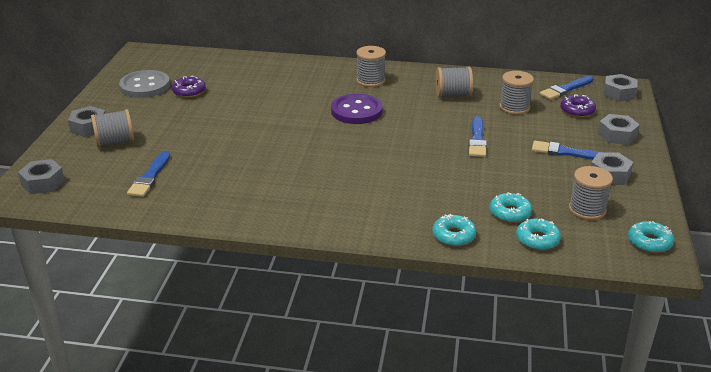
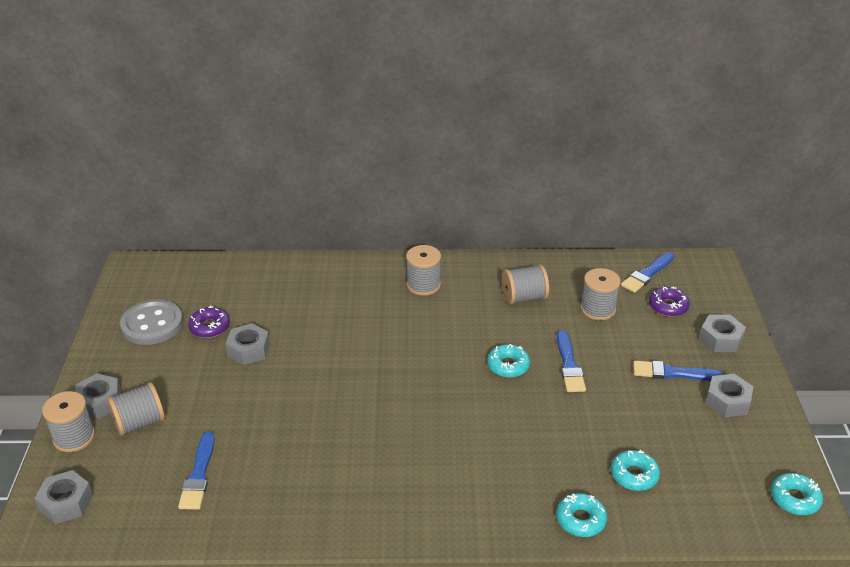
camera: 10 degrees left, 5 degrees up
(356, 111) = (419, 336): purple button -> none
(537, 239) = (674, 512): turquoise donut -> turquoise donut (508, 365)
(587, 209) = (716, 458): grey spool -> grey spool (74, 437)
(619, 93) = (706, 274): grey nut -> grey nut (249, 350)

